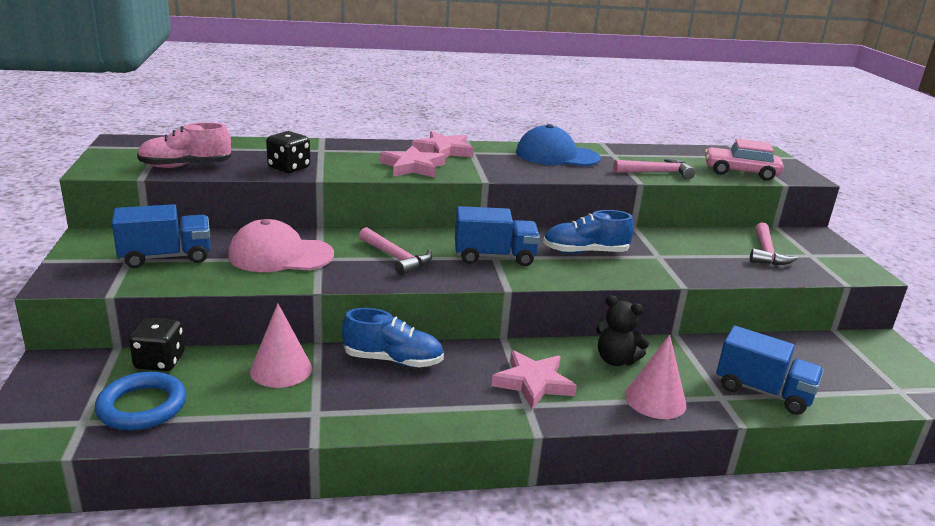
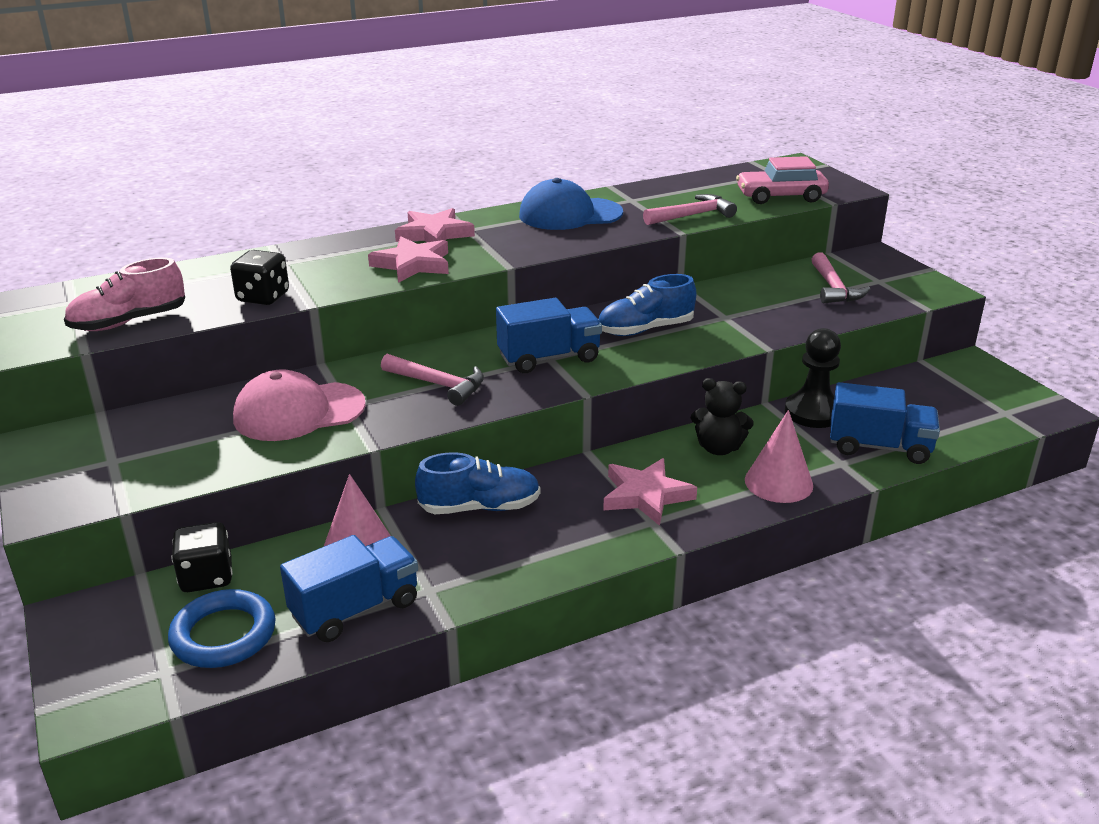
camera: 15 degrees left, 5 degrees up
(166, 257) = (158, 447): blue truck -> blue truck (355, 609)
(714, 350) = (813, 412): none -> black pawn

